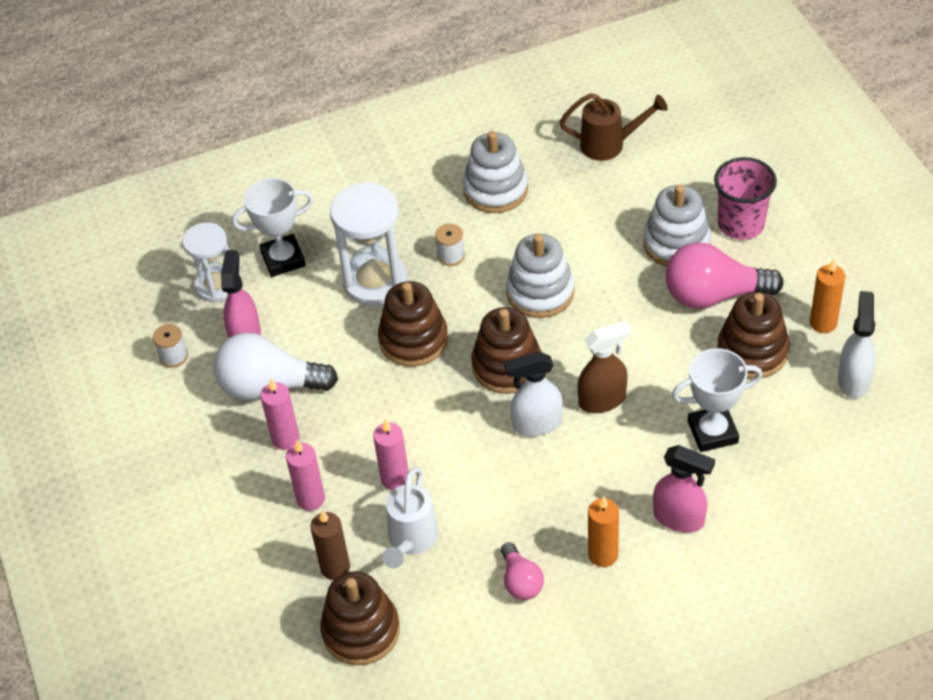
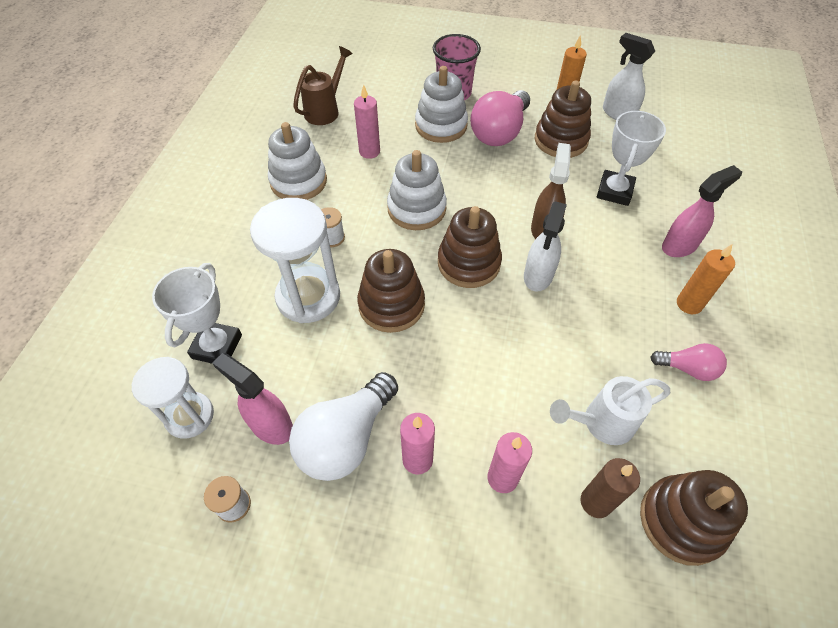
camera: 60 degrees left, 5 degrees up
(395, 479) = (526, 398): pink candle -> pink candle (369, 152)
(411, 541) = (601, 423): white watering can -> white watering can turned 120 degrees clockwise

